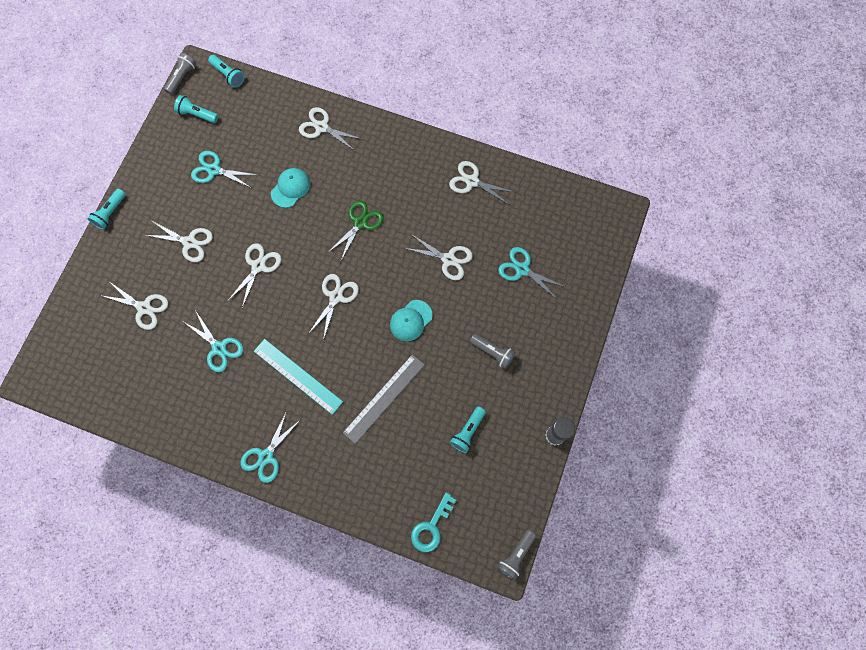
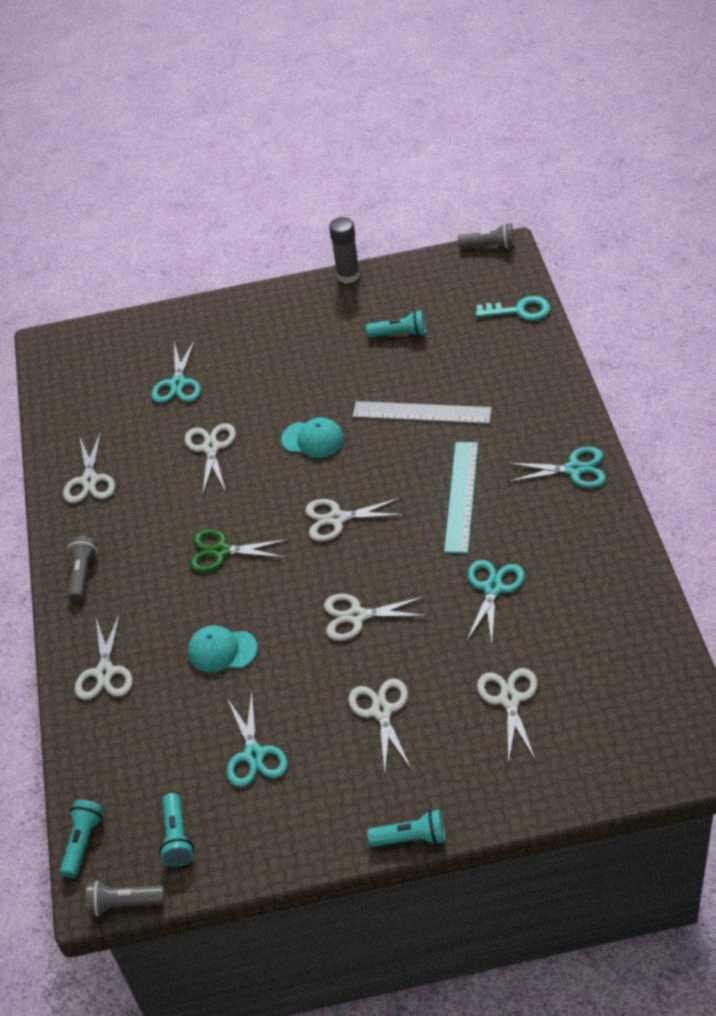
camera: 115 degrees left, 25 degrees down
(492, 352) = (296, 359): grey flashlight -> grey flashlight (82, 574)

